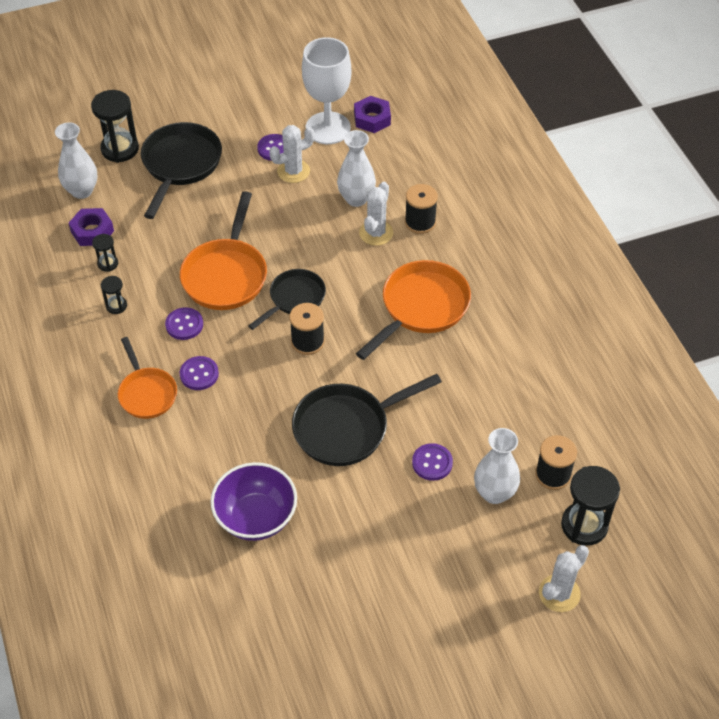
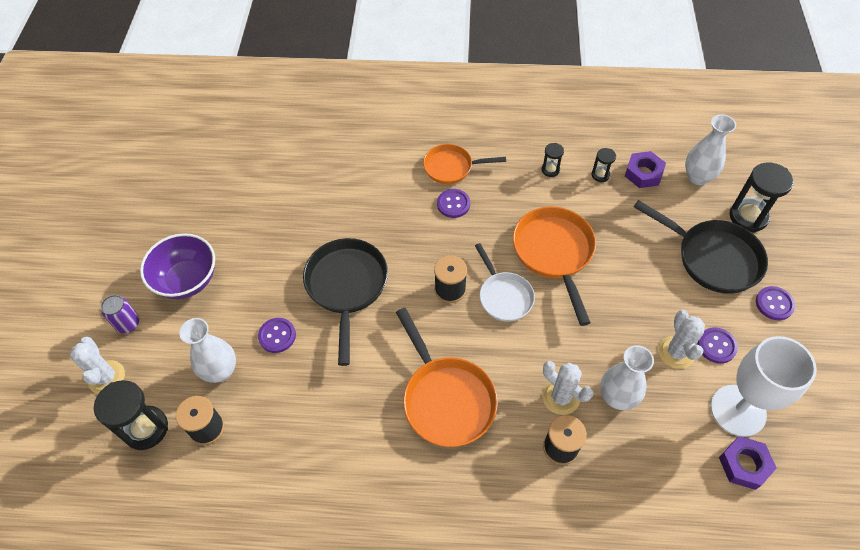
camera: 115 degrees right, 5 degrees up
(184, 325) = (510, 208): purple button -> purple button (774, 304)
(226, 275) = (554, 253): orange pan -> orange pan turned 45 degrees clockwise
(256, 517) = (303, 201): purple bowl -> purple bowl (187, 280)
(294, 298) = (504, 296): black pan -> white pan
(494, 610) = (128, 324): none -> purple can

